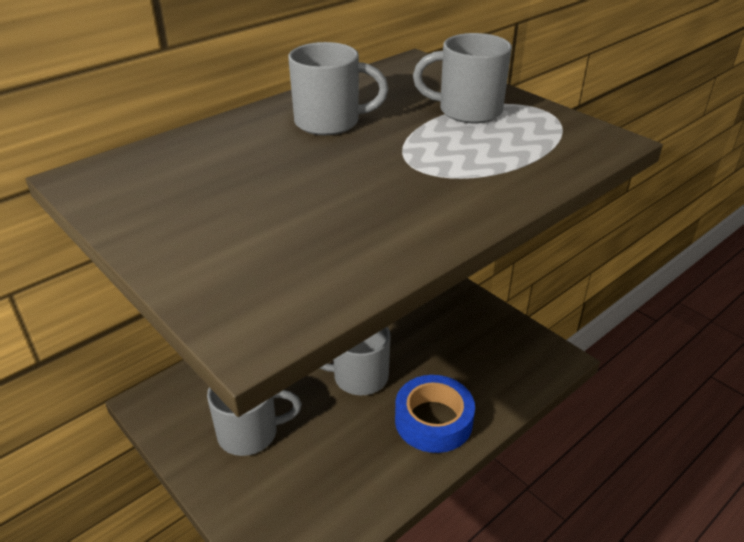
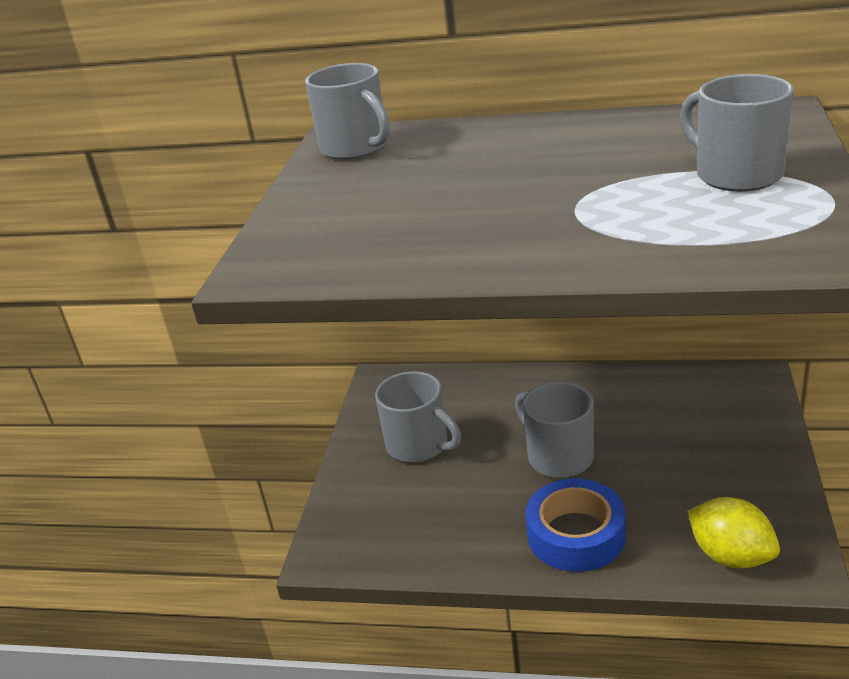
camera: 55 degrees right, 5 degrees down
(329, 122) = (578, 146): grey mug -> grey mug (356, 148)
(522, 373) = (731, 556): none -> yellow lemon

